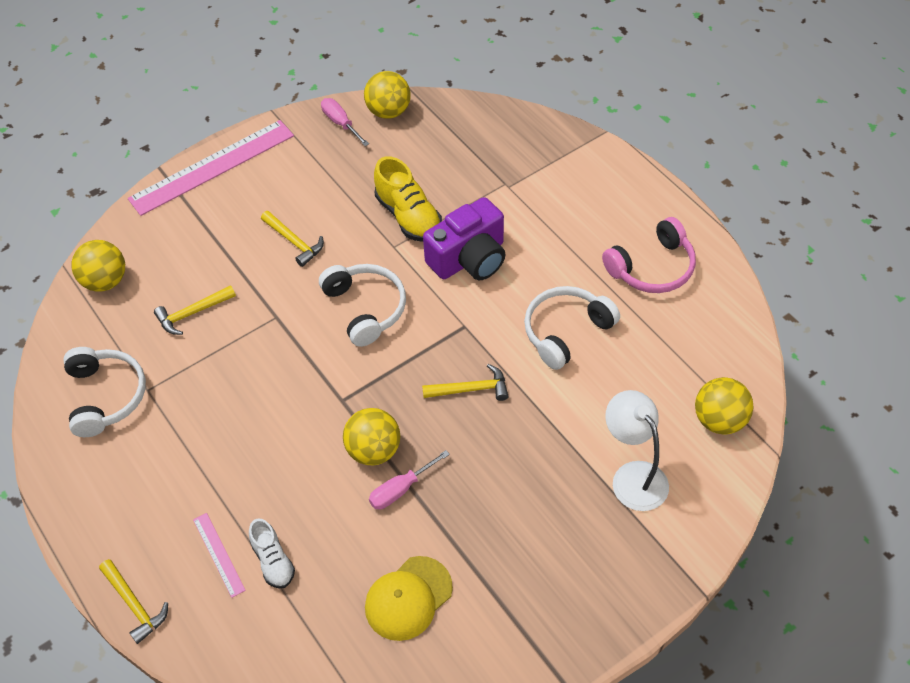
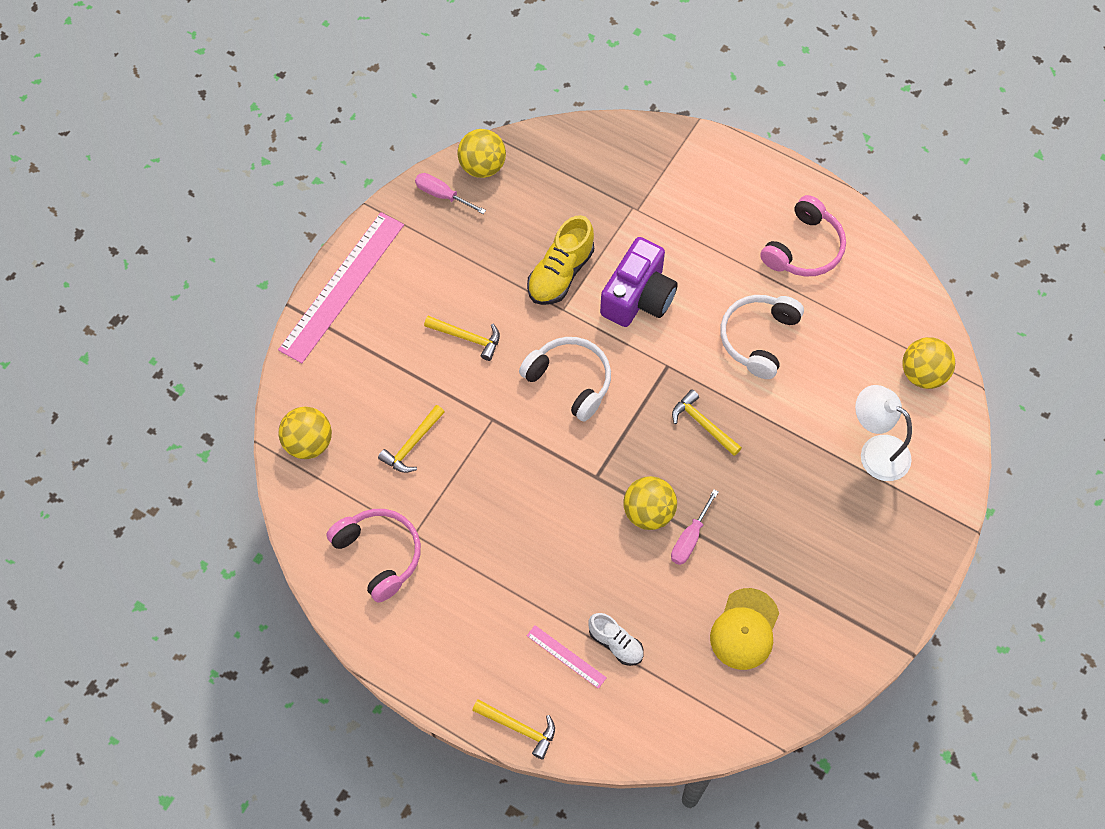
camera: 25 degrees left, 10 degrees up
(106, 396) = (379, 555): white headphones -> pink headphones
(408, 216) = (560, 273): yellow shoe -> yellow shoe turned 90 degrees clockwise
(470, 389) = (703, 424): yellow hammer -> yellow hammer turned 105 degrees counterclockwise

